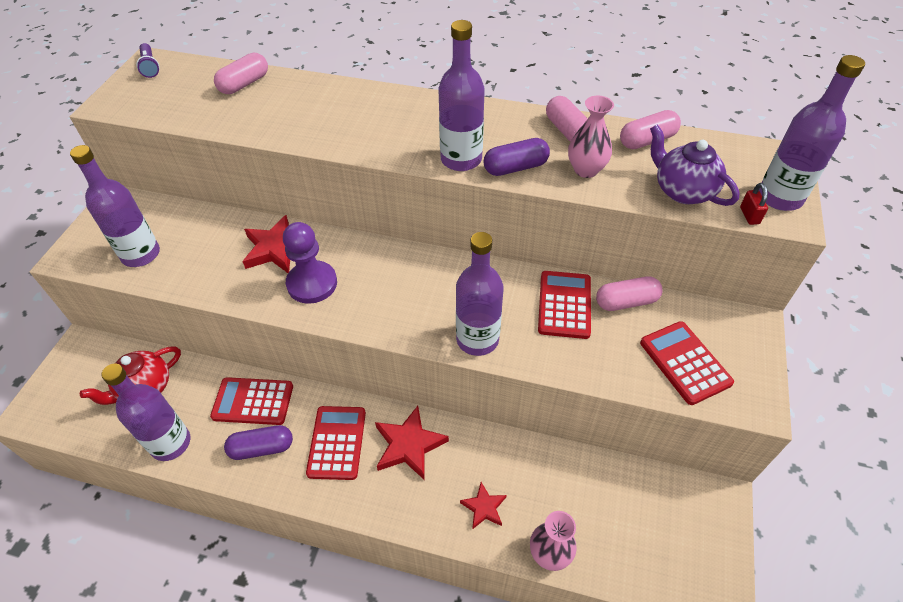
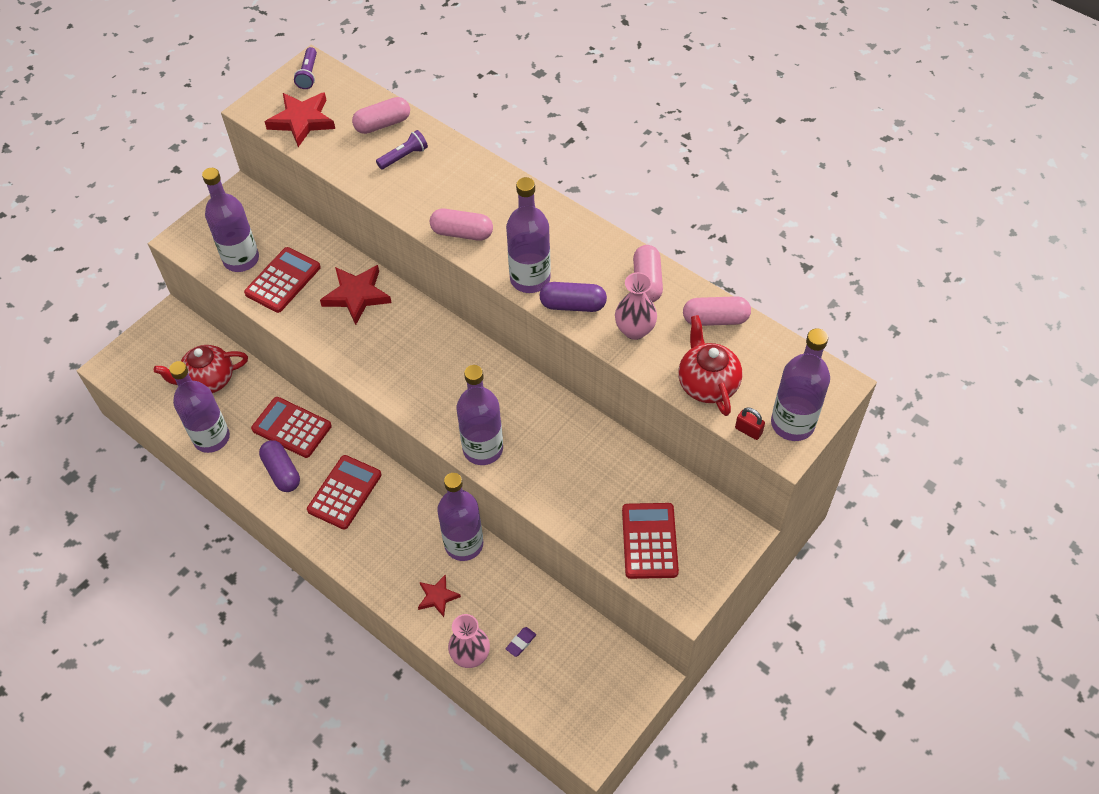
camera: 25 degrees right, 5 degrees up
(262, 448) = (282, 472): purple capsule -> purple capsule turned 45 degrees clockwise
(279, 102) = (404, 156): none -> purple flashlight
(312, 283) = (370, 342): purple pawn -> none
(409, 445) = (403, 519): red star -> red star (302, 121)
(480, 445) = (464, 544): none -> purple bottle
(564, 305) = (579, 447): red calculator -> red calculator (283, 280)
(589, 518) = (521, 643): none -> purple eraser
(626, 302) = (637, 466): pink capsule -> pink capsule (462, 233)
(682, 191) = (707, 384): purple teapot -> red teapot
(749, 215) = (748, 430): red padlock -> red padlock turned 75 degrees counterclockwise

